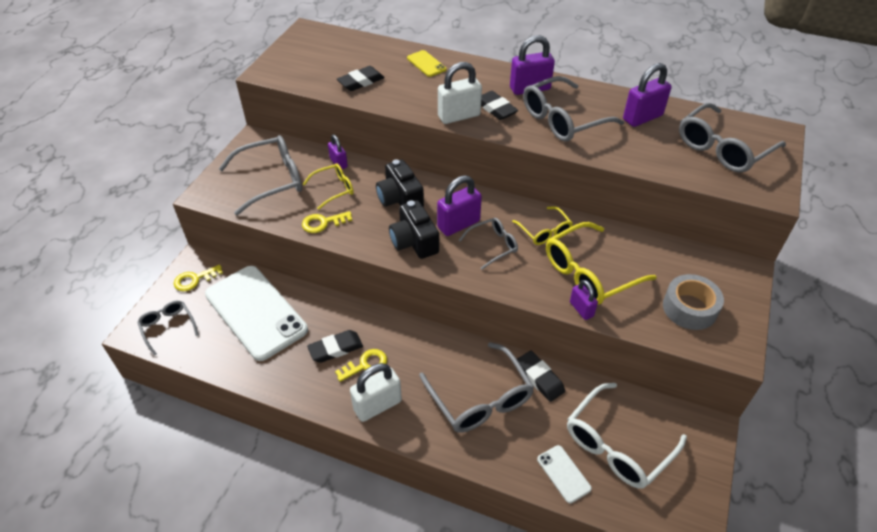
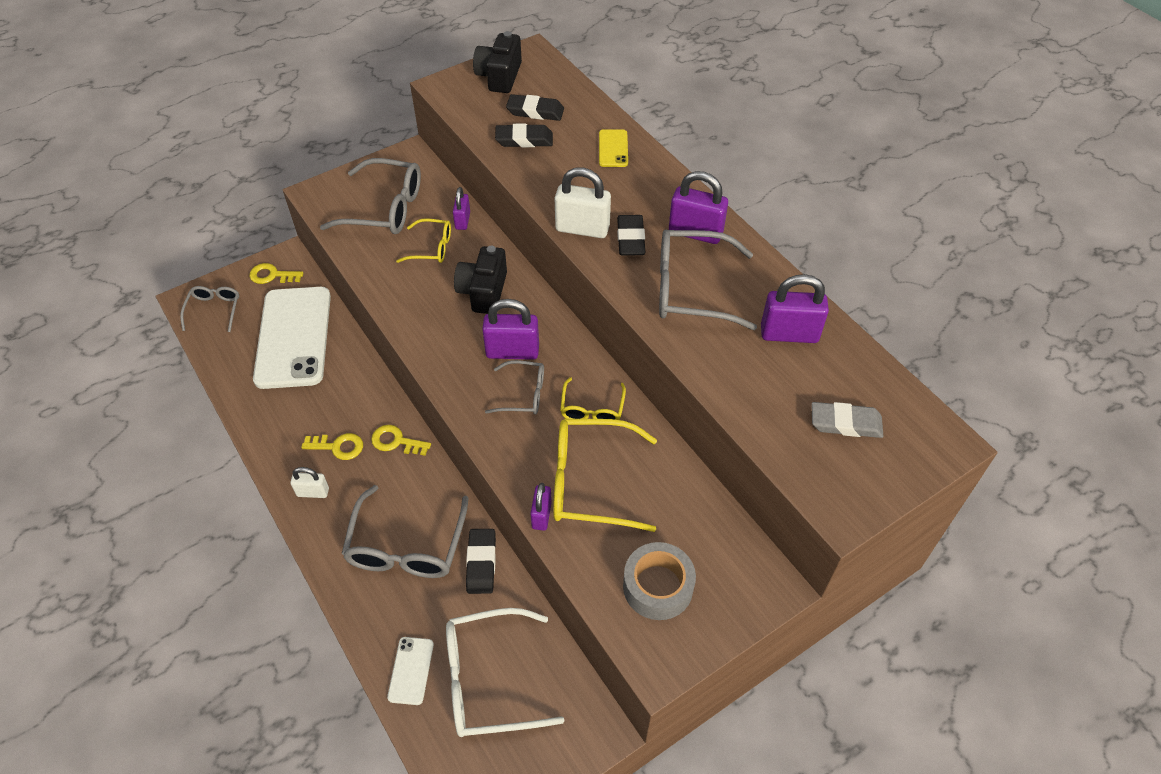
camera: 35 degrees right, 5 degrees up
(323, 223) = (388, 279): yellow key -> yellow key (396, 441)
(335, 348) = (327, 414): black eraser -> black eraser (535, 111)
(377, 405) = (313, 492): white padlock -> white padlock, size x0.59
(414, 241) = (452, 346): black camera -> black camera (499, 76)
(723, 148) = (845, 423): grey glasses -> grey eraser

